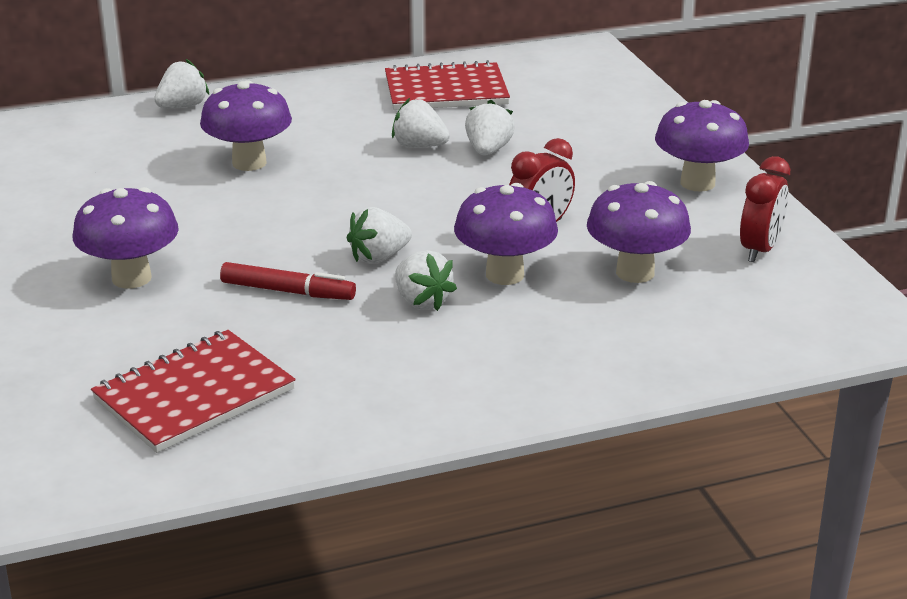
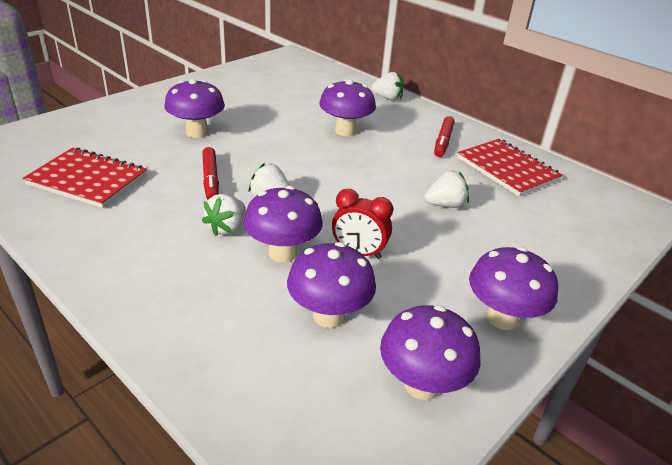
camera: 60 degrees right, 5 degrees up
(344, 106) = (443, 141): none -> red marker
(419, 146) = (422, 178): white strawberry -> none
(759, 250) = (422, 385): red clock -> purple mushroom

